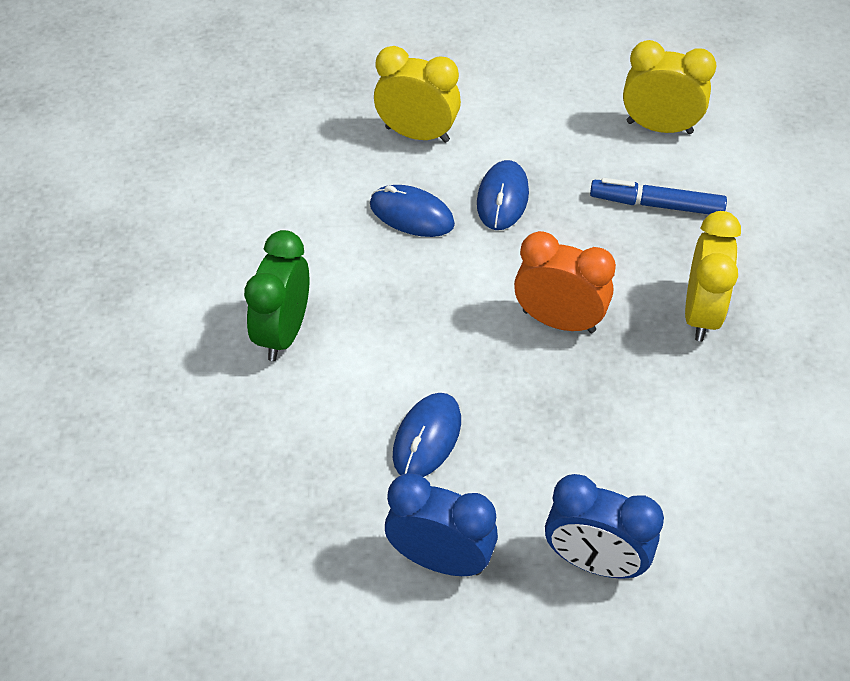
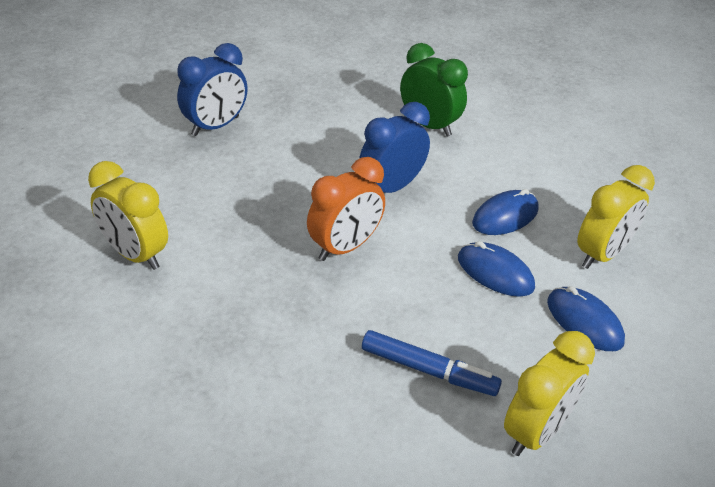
camera: 115 degrees right, 10 degrees down
(427, 438) = (300, 151): blue mouse -> blue mouse (584, 322)
(594, 561) = (152, 180): blue clock -> blue clock (391, 187)
(657, 205) = (428, 370): blue marker -> blue marker turned 75 degrees clockwise
(701, 314) = (287, 332): yellow clock -> yellow clock (135, 254)

